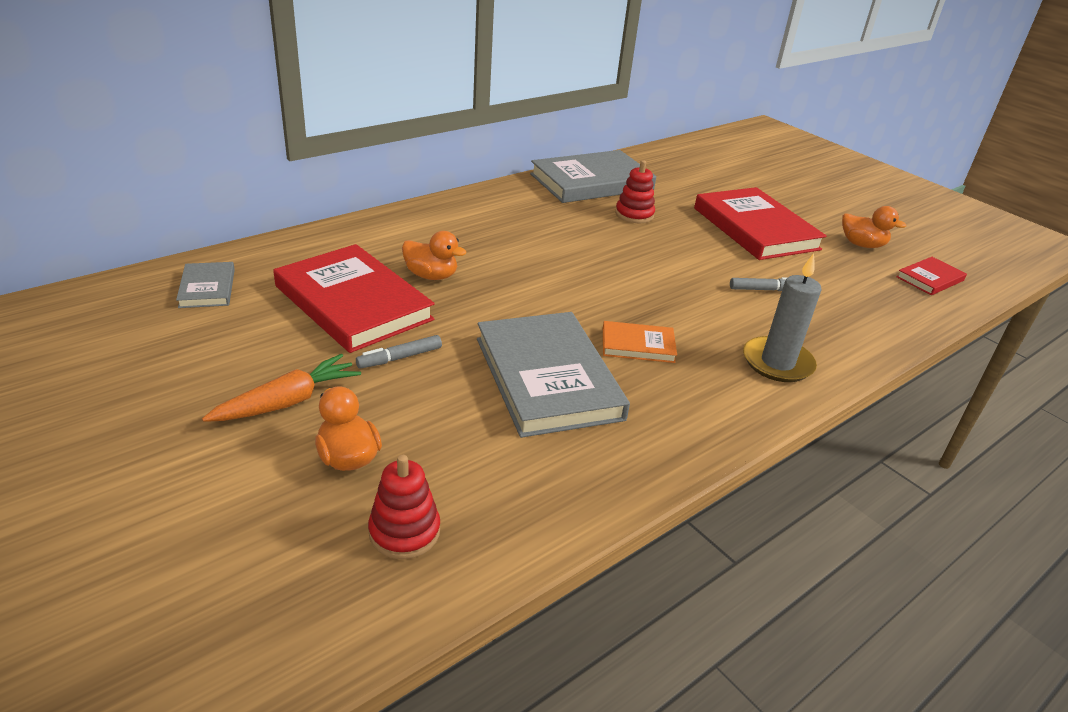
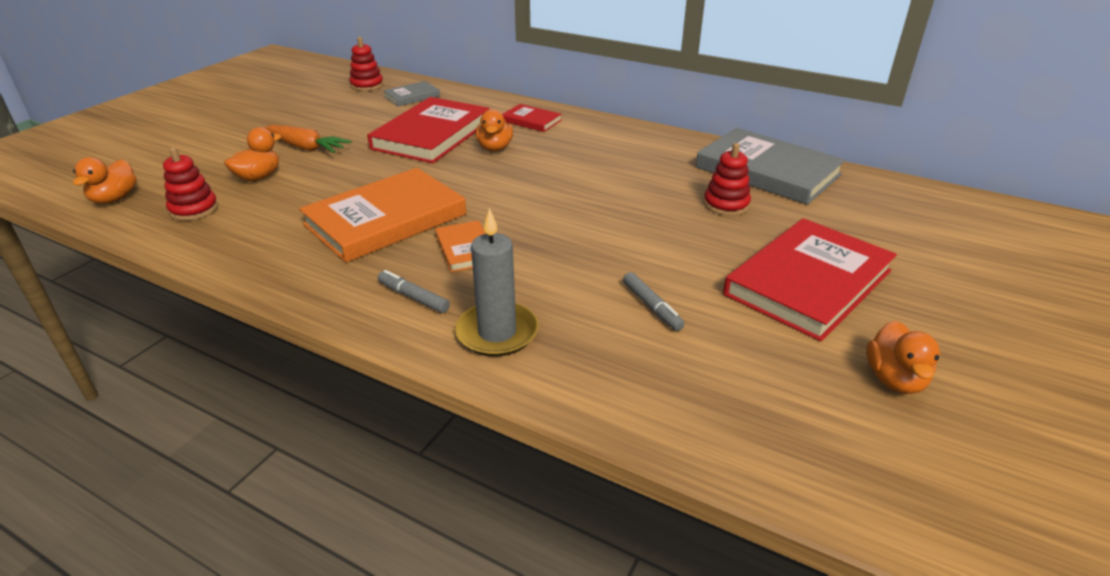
camera: 70 degrees right, 0 degrees up
(110, 312) = (367, 85): none -> red stacking toy
(288, 628) = (114, 199): none -> orange duck
(400, 358) = (375, 164): grey marker -> grey marker (413, 297)
(547, 378) = (386, 219): grey book -> orange book
(930, 279) = (871, 462): red book -> red book (531, 121)

